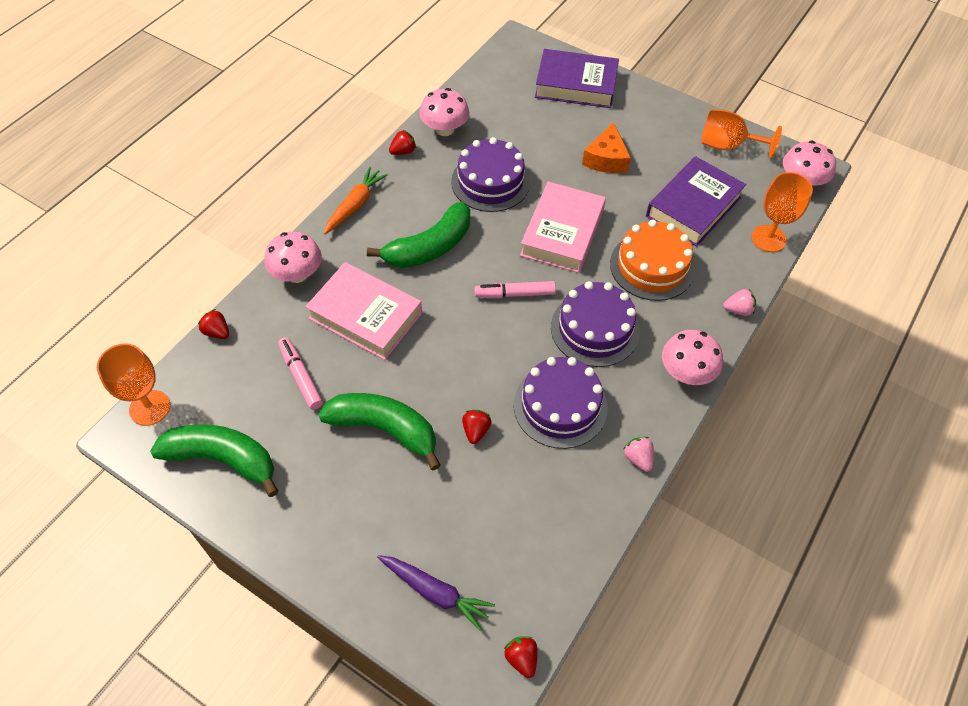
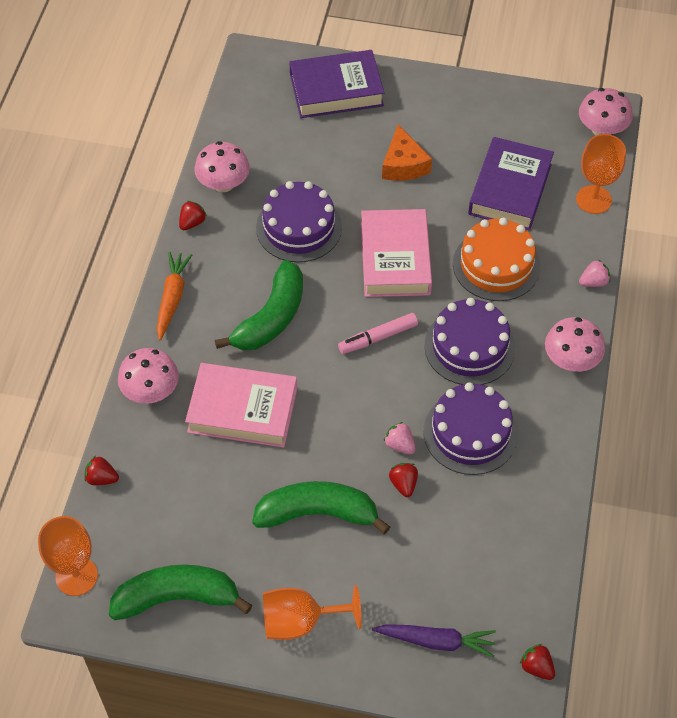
camera: 20 degrees left, 0 degrees up
(301, 376) = (210, 492): pink marker -> none
(638, 458) = (561, 456): pink strawberry -> pink strawberry (400, 445)
(727, 145) = (516, 112): orange goblet -> orange goblet (300, 621)

